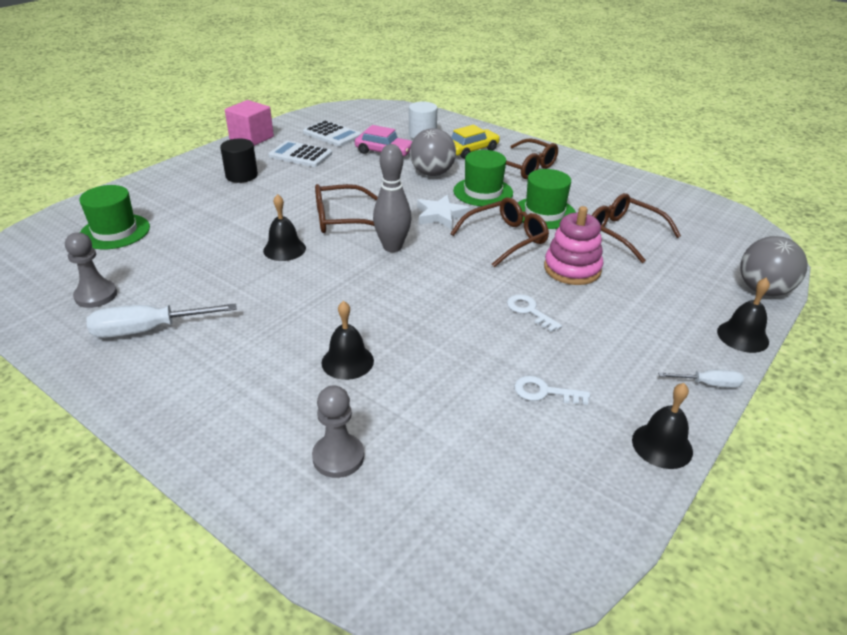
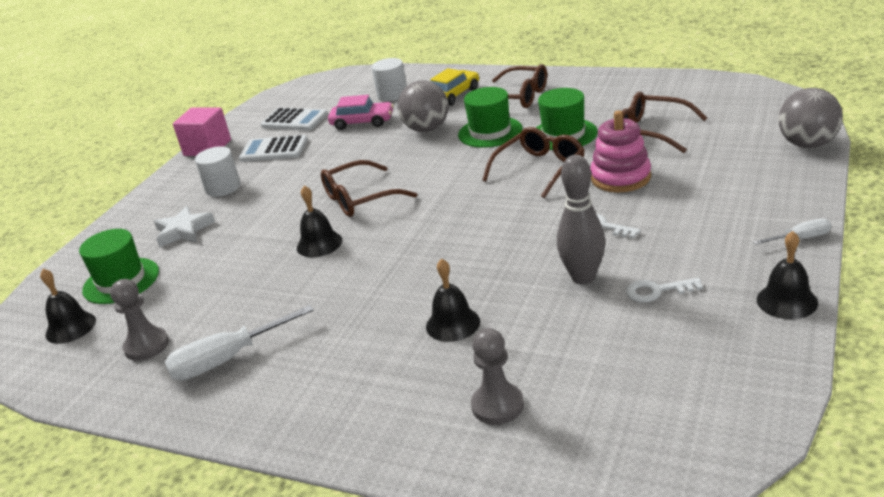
camera: 10 degrees left, 5 degrees down
(241, 175) = (223, 187): black cylinder -> white cylinder
(392, 247) = (430, 209): grey bowling pin -> grey bowling pin (583, 277)
(440, 215) = (461, 166): white star -> white star (183, 231)
(742, 336) = (809, 189): black bell -> black bell (70, 327)

